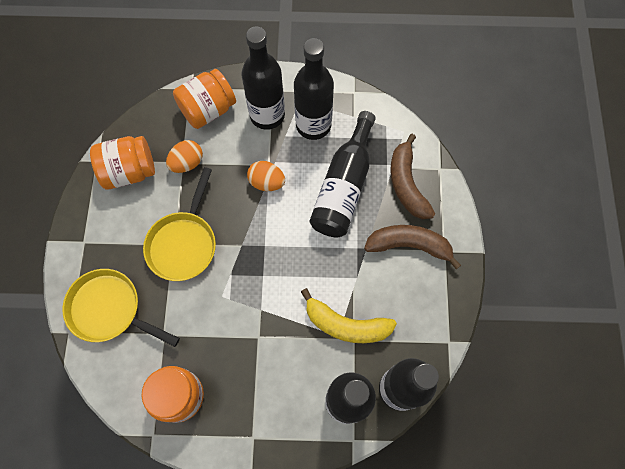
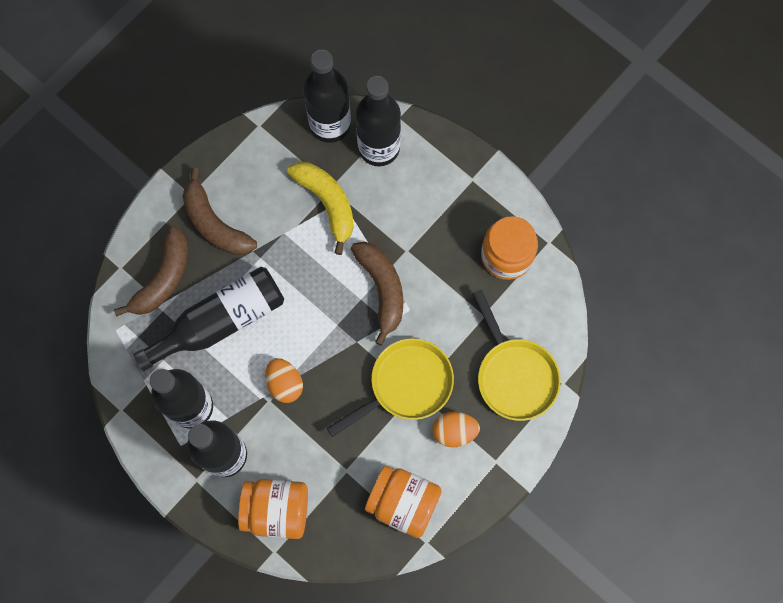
camera: 140 degrees left, 5 degrees up
(187, 163) = (342, 466): orange egg -> orange egg (454, 431)
(253, 294) = (382, 289): none -> brown banana

